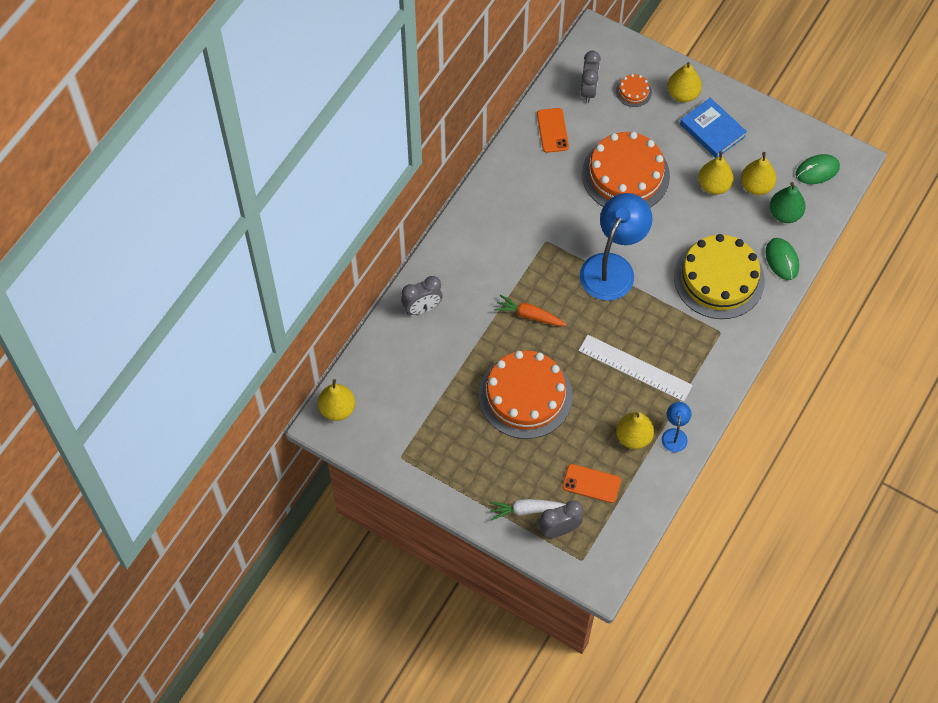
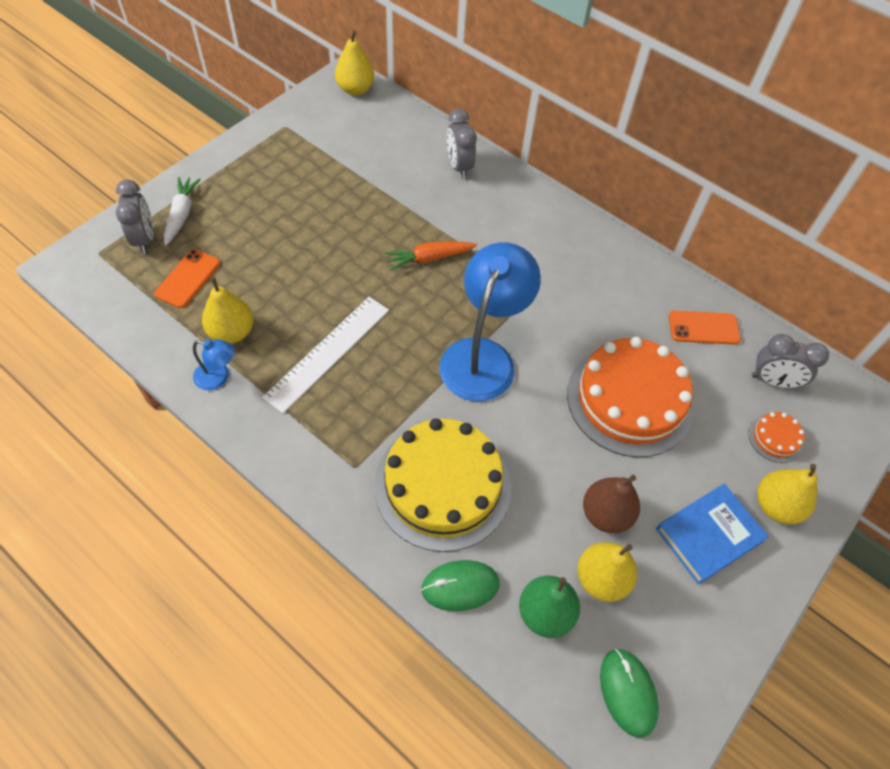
camera: 95 degrees right, 5 degrees down
(525, 395) = (323, 237): orange cake -> none
(529, 315) = (429, 258): orange carrot -> orange carrot turned 135 degrees counterclockwise
(612, 267) = (483, 356): blue lamp -> blue lamp turned 105 degrees counterclockwise
(714, 185) = (605, 514): yellow pear -> brown pear

